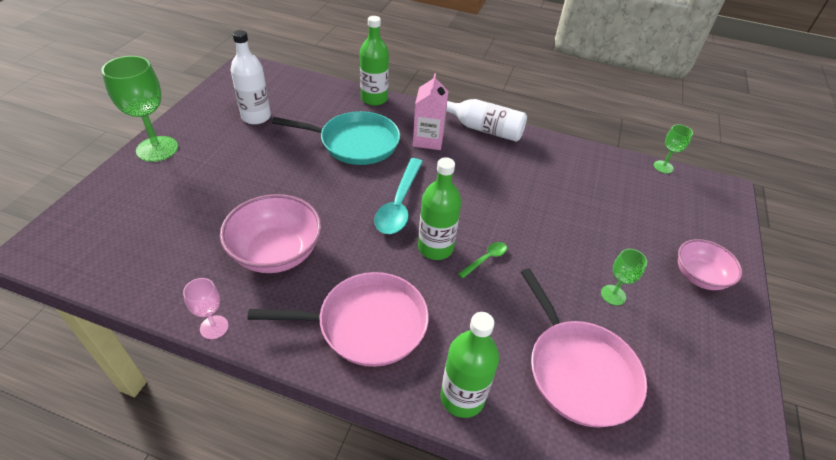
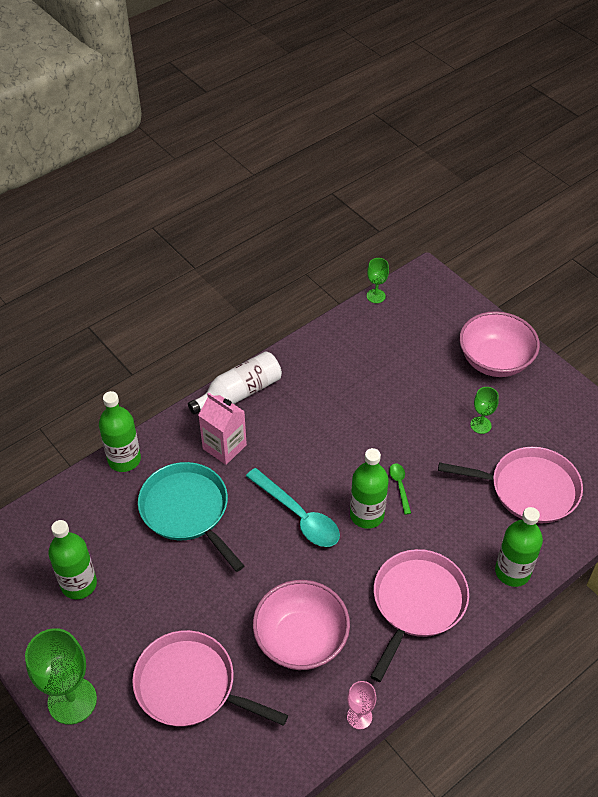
camera: 55 degrees left, 5 degrees up
(197, 203) = (190, 685): none -> pink pan
(256, 117) = (79, 584): white bottle -> green bottle
(355, 143) = (187, 510): turquoise pan -> turquoise pan turned 75 degrees counterclockwise
(699, 276) = (494, 360): pink bowl -> pink bowl, size x1.55

